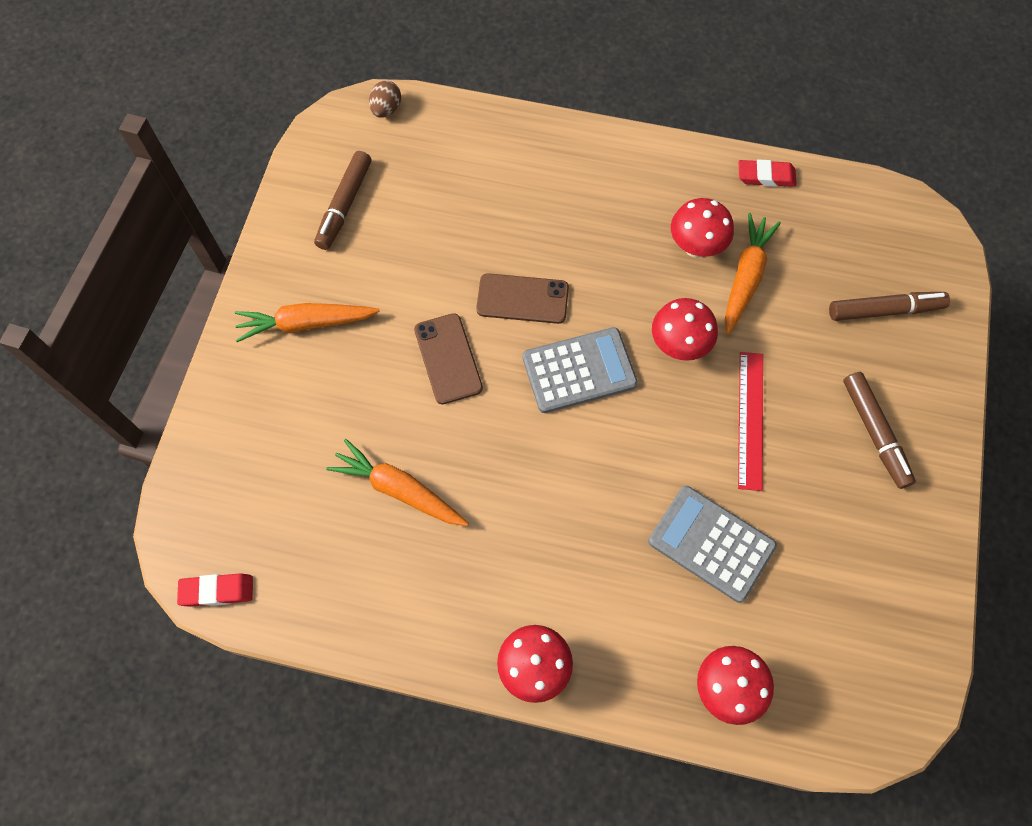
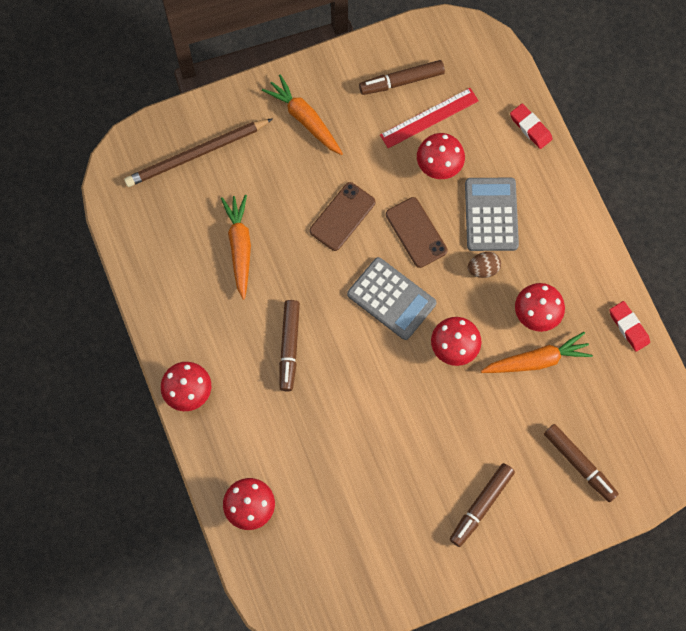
camera: 55 degrees right, 5 degrees up
(217, 591) = (113, 193): red eraser -> red eraser (530, 128)
(250, 463) = (196, 154): none -> brown pencil
(386, 109) = (492, 54): brown egg -> brown egg (483, 269)
(467, 232) = (439, 167): none -> red mushroom
(559, 513) = (289, 347): none -> brown marker
(711, 543) = (333, 447): grey calculator -> grey calculator (491, 214)
(750, 419) = (434, 423): red ruler -> red ruler (429, 118)

